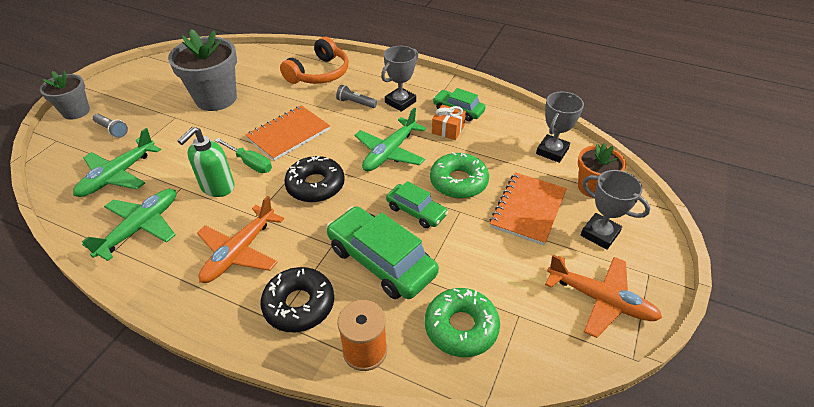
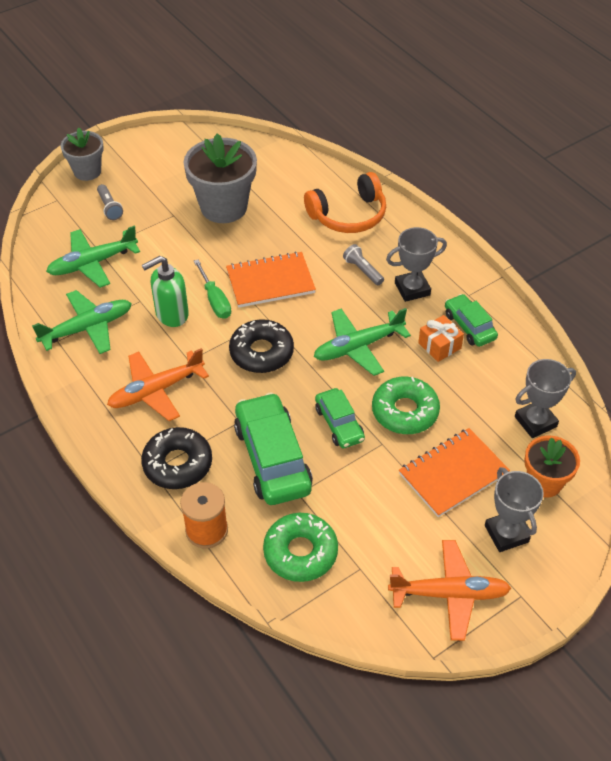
camera: 30 degrees right, 5 degrees up
(600, 300) = (449, 594): orange plane -> orange plane turned 60 degrees counterclockwise

